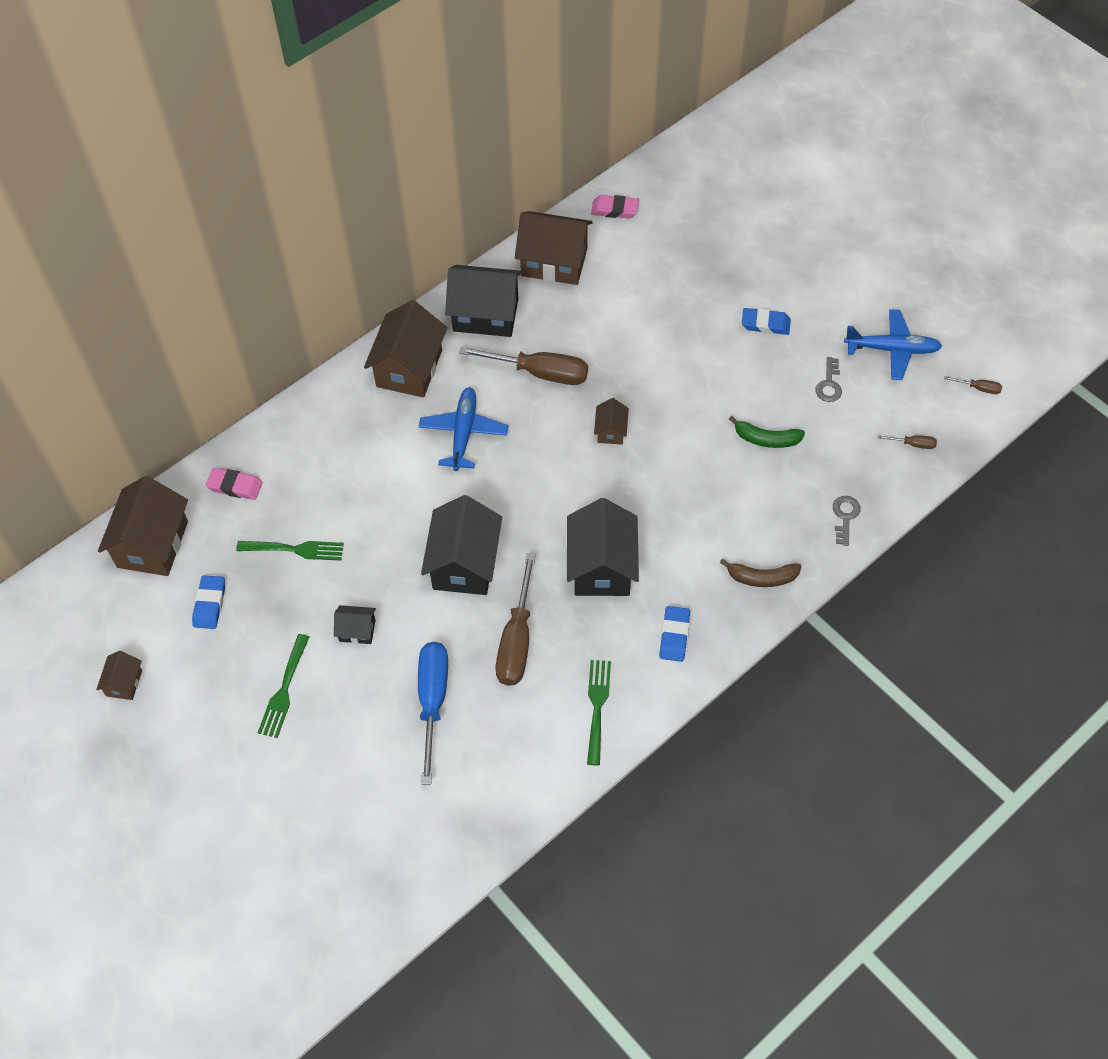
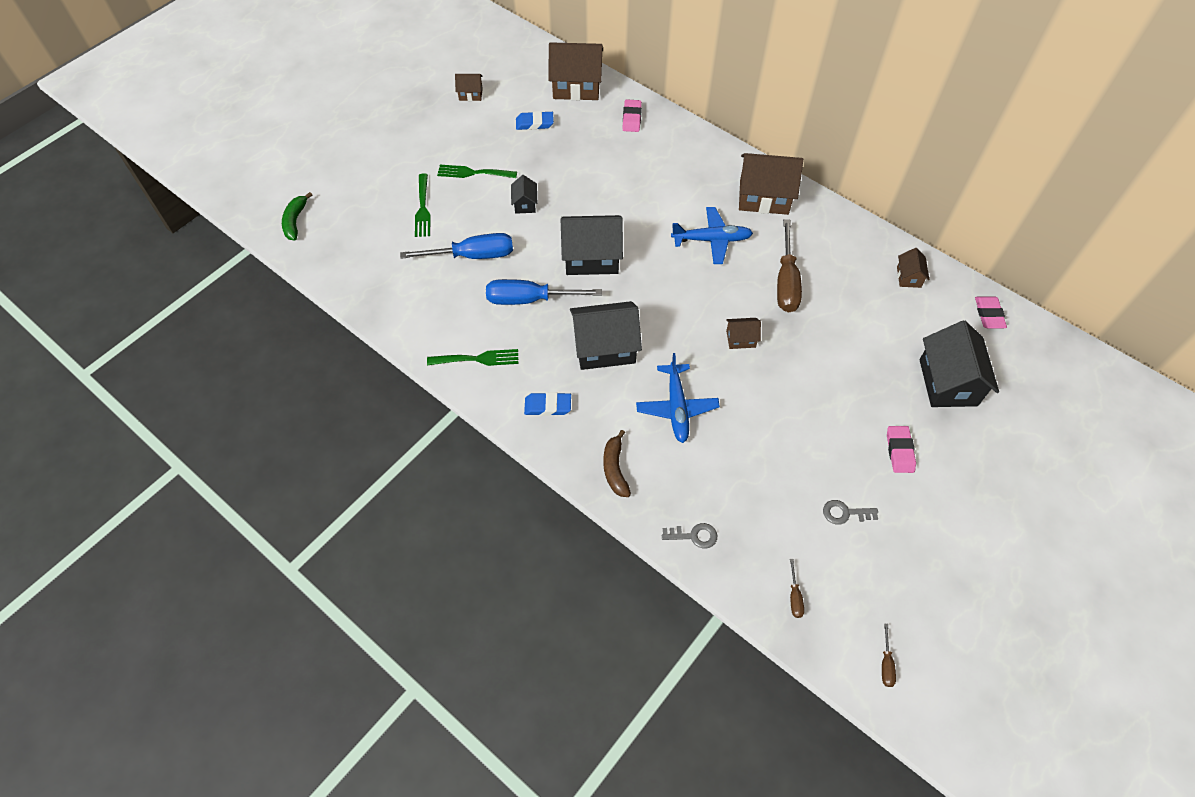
camera: 80 degrees right, 0 degrees up
(295, 549) = (586, 159): green fork -> green fork (423, 208)
(485, 315) = (834, 237): black house -> black house (948, 382)
(517, 640) = (530, 299): brown screwdriver -> blue screwdriver
(554, 262) = (908, 277): brown house -> brown house, size x0.49
(765, 324) = (899, 451): blue eraser -> pink eraser
(766, 439) = (765, 461): green banana -> green banana (295, 221)
(891, 349) = (908, 571): blue plane -> blue plane (676, 407)

